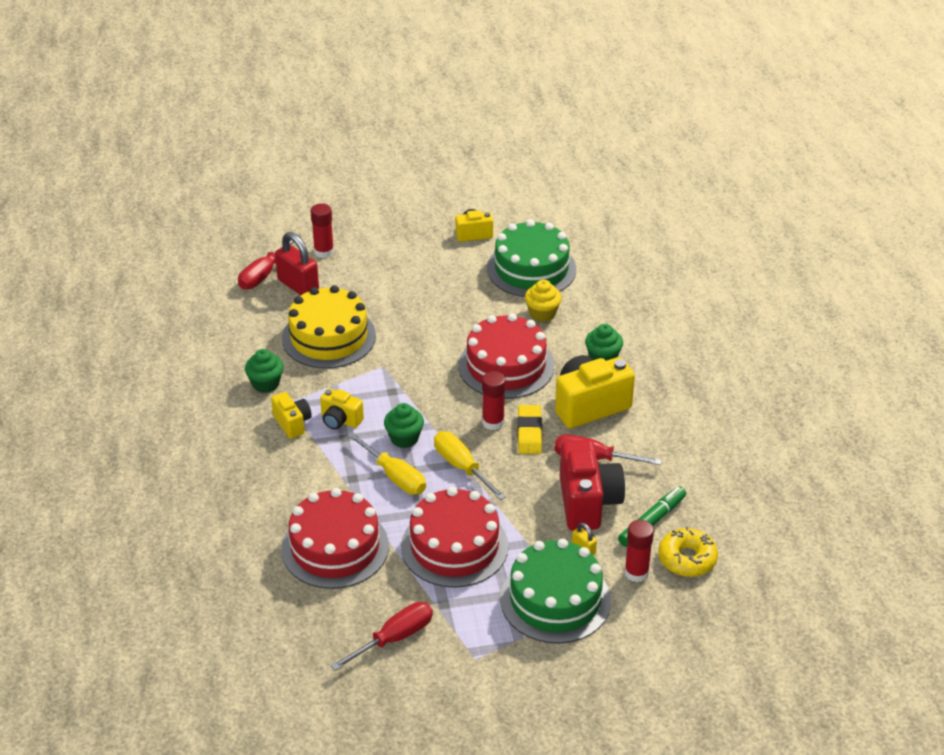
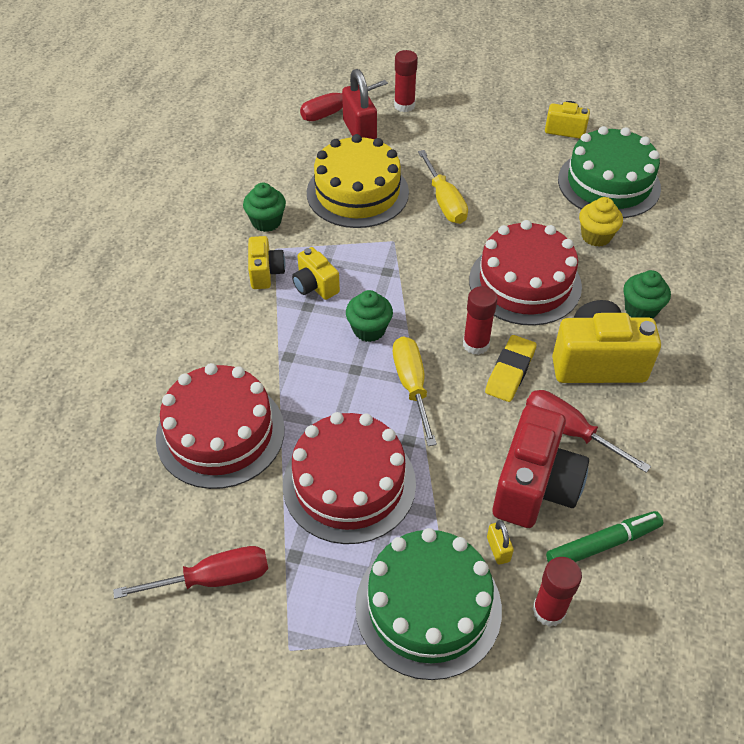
camera: 25 degrees right, 10 degrees up
(394, 476) = (333, 370): yellow screwdriver -> yellow screwdriver (444, 201)
(687, 559) = (624, 617): yellow donut -> none

